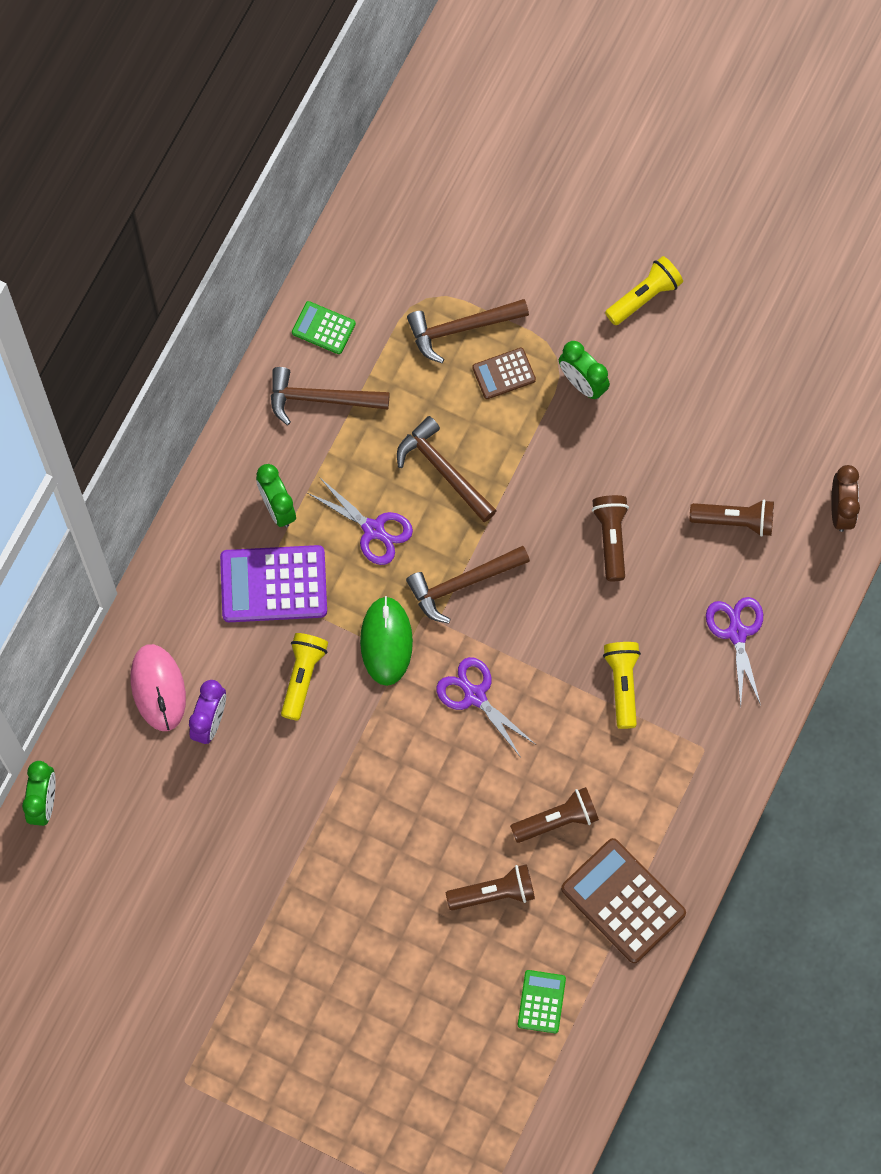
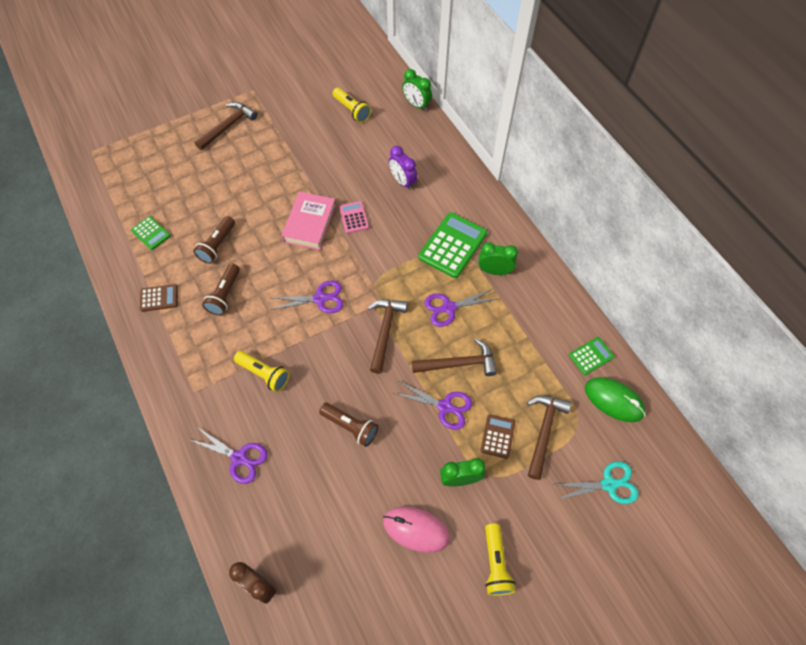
camera: 125 degrees right, 10 degrees down
(158, 688) = (436, 171): pink mouse -> pink mouse (416, 529)
(273, 584) = (452, 245): purple calculator -> green calculator
(302, 677) = (394, 230): yellow flashlight -> yellow flashlight (352, 110)
(319, 745) = (354, 217): none -> pink calculator
(321, 399) = (546, 328): brown hammer -> brown hammer (228, 126)
(371, 797) = (309, 223): none -> pink book
(386, 642) = (382, 276): green mouse -> green mouse (614, 400)
(475, 231) = (609, 484): none -> turquoise scissors
(510, 452) = (445, 406): none -> purple scissors
(623, 901) = (159, 298): brown calculator -> brown calculator, size x0.54
(735, 521) = (305, 509): brown flashlight -> none

